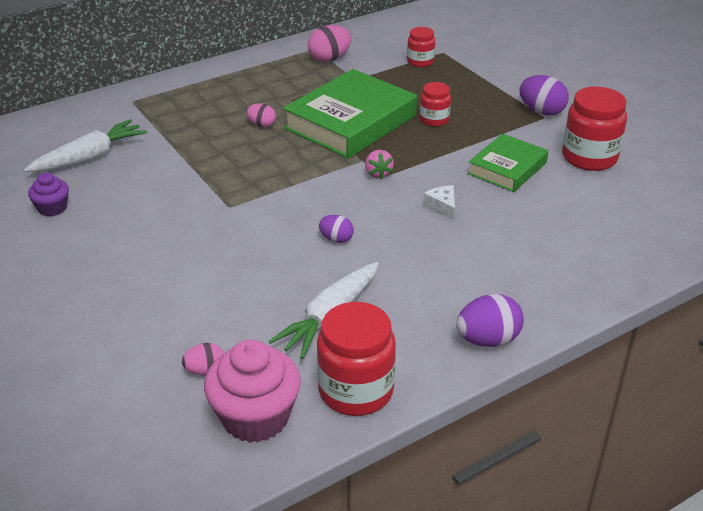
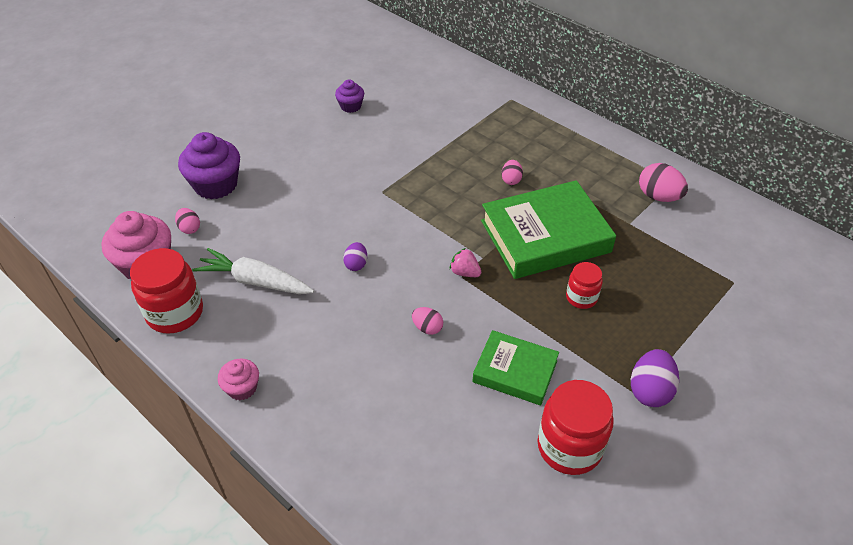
camera: 75 degrees right, 10 degrees up
(89, 157) = (420, 103): white carrot -> none
(130, 340) = (216, 185): none -> purple cupcake
(350, 122) = (545, 236): green book -> green book turned 45 degrees counterclockwise
(378, 173) = (465, 272): pink strawberry -> pink strawberry turned 60 degrees clockwise
(420, 62) = (698, 266): red jar -> none
(442, 206) = (427, 328): white cheese -> pink egg
(487, 340) = (242, 388): purple egg -> pink cupcake

